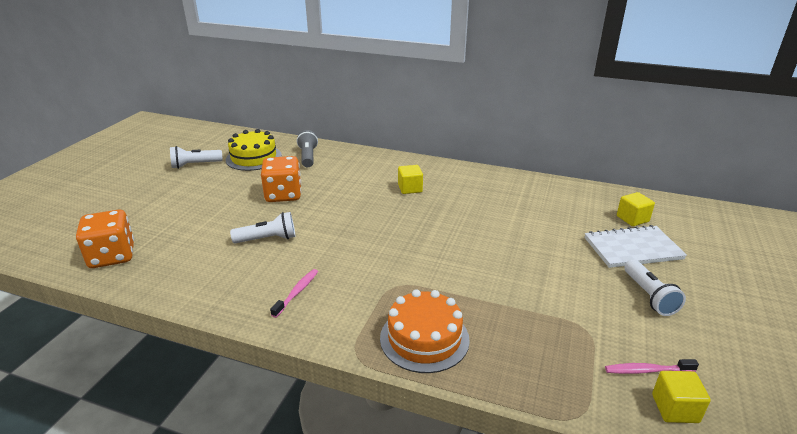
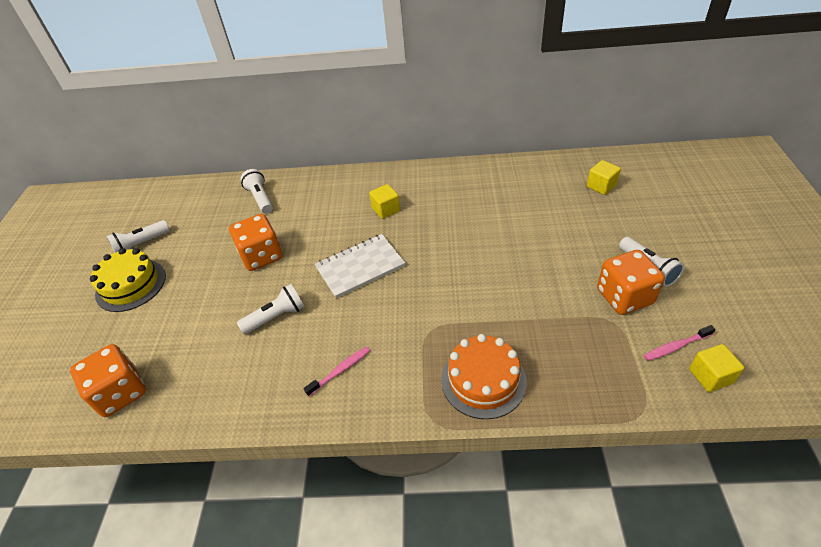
camera: 15 degrees left, 15 degrees up
(253, 158) = (202, 216): yellow cake -> yellow cake (131, 285)
(297, 292) = (340, 370): pink toothbrush -> pink toothbrush turned 45 degrees clockwise
(308, 157) = (260, 198): grey flashlight -> white flashlight
(610, 312) = (624, 297): none -> orange dice
(632, 248) = (614, 220): white notebook -> white notebook (360, 267)

